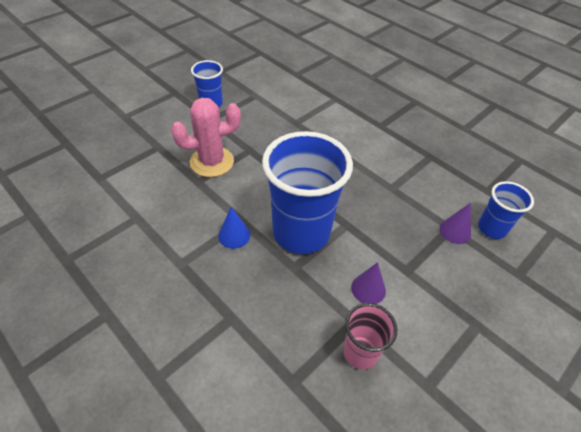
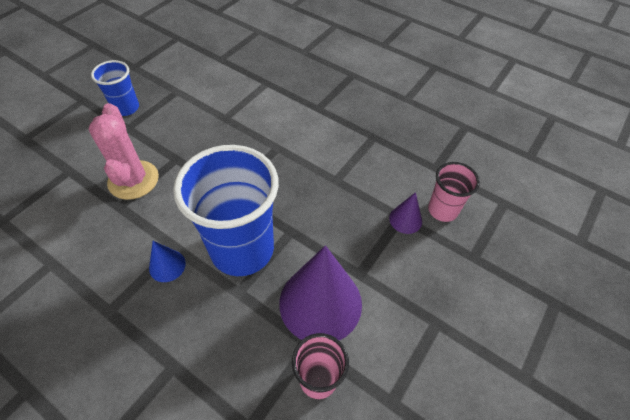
camera: 10 degrees left, 5 degrees up
(212, 162) = (133, 180): pink cactus -> pink cactus turned 75 degrees counterclockwise
(368, 289) = (320, 303): purple cone -> purple cone, size x2.21
(491, 228) = (442, 210): blue cup -> pink cup

